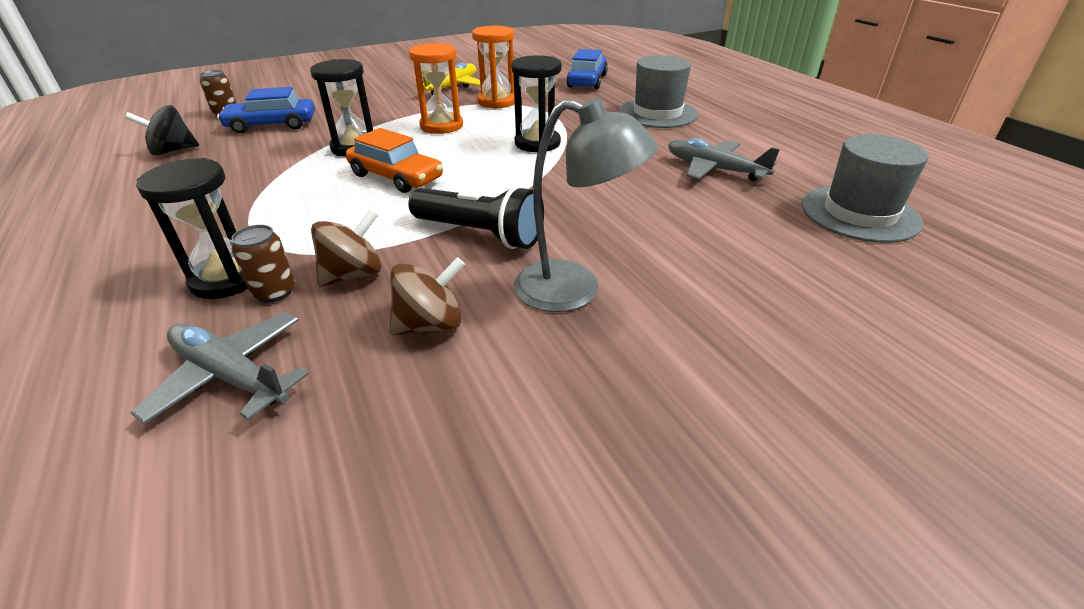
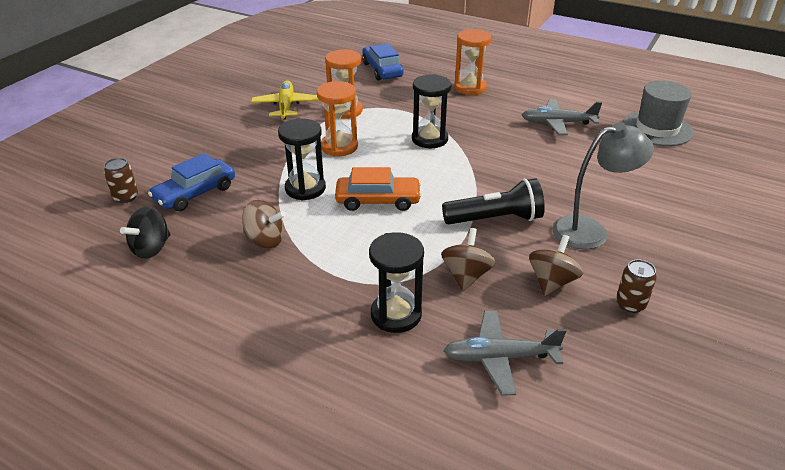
camera: 35 degrees left, 0 degrees up
(252, 174) = (265, 240): none -> brown spinning top
(274, 292) = (440, 307): brown can -> brown can (630, 304)
(657, 113) = (470, 87): grey hat -> orange hourglass

